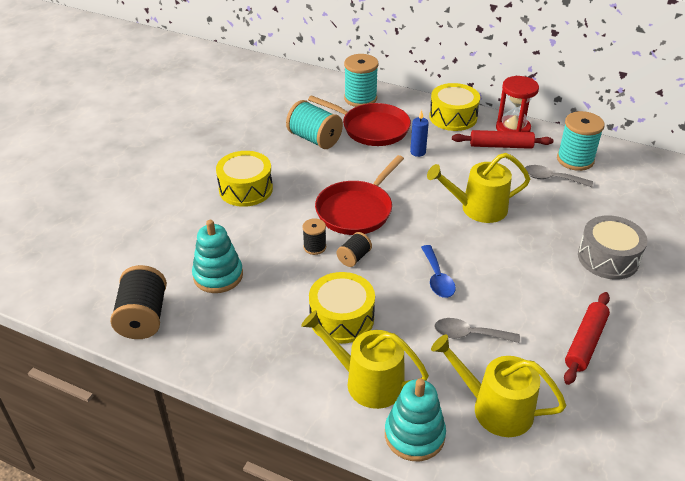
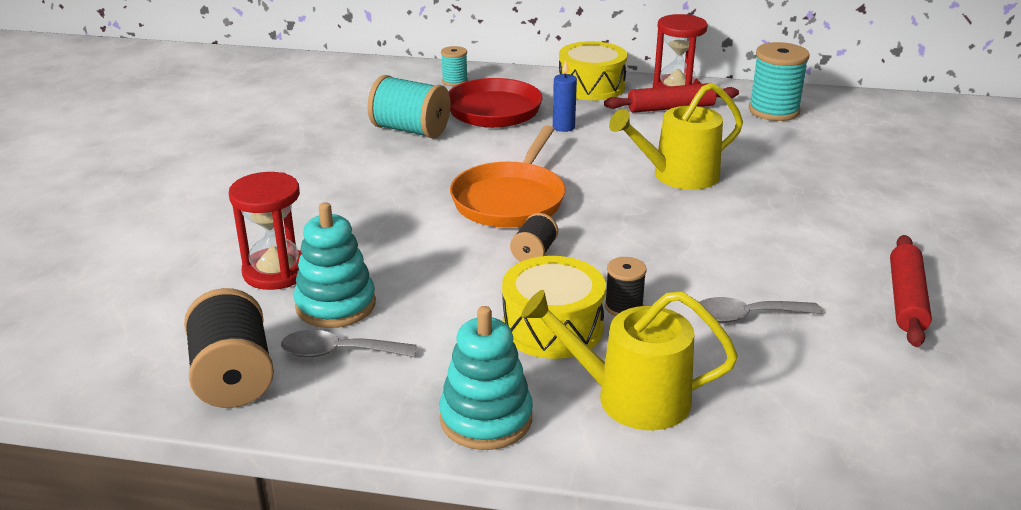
camera: 15 degrees left, 10 degrees down
(192, 243) = (276, 272): none -> red hourglass
(246, 189) = (333, 197): yellow drum -> none
(314, 247) = (470, 249): black spool -> black spool (623, 307)
(356, 210) = (510, 199): red pan -> orange pan
(360, 98) = (454, 81): turquoise spool -> turquoise spool, size x0.55
(414, 435) = (737, 452): turquoise stacking toy -> turquoise stacking toy (486, 419)
(437, 278) = (666, 259): blue spoon -> none
(495, 408) = (833, 397): yellow watering can -> none
(551, 178) = (755, 133): grey spoon -> grey spoon (338, 352)
(608, 258) = (877, 204): grey drum -> none

